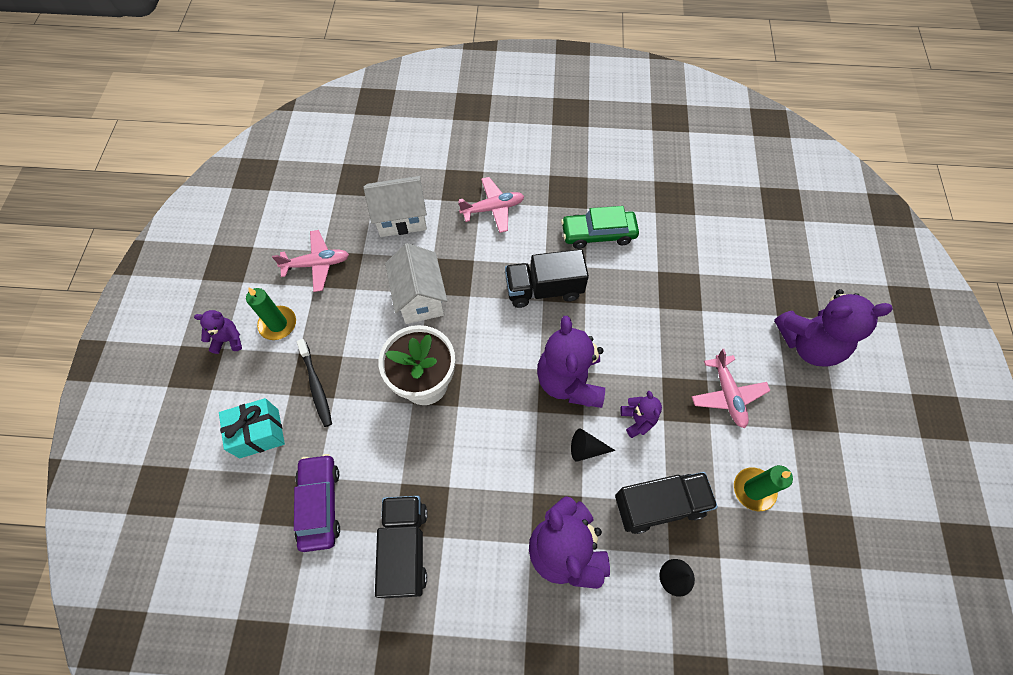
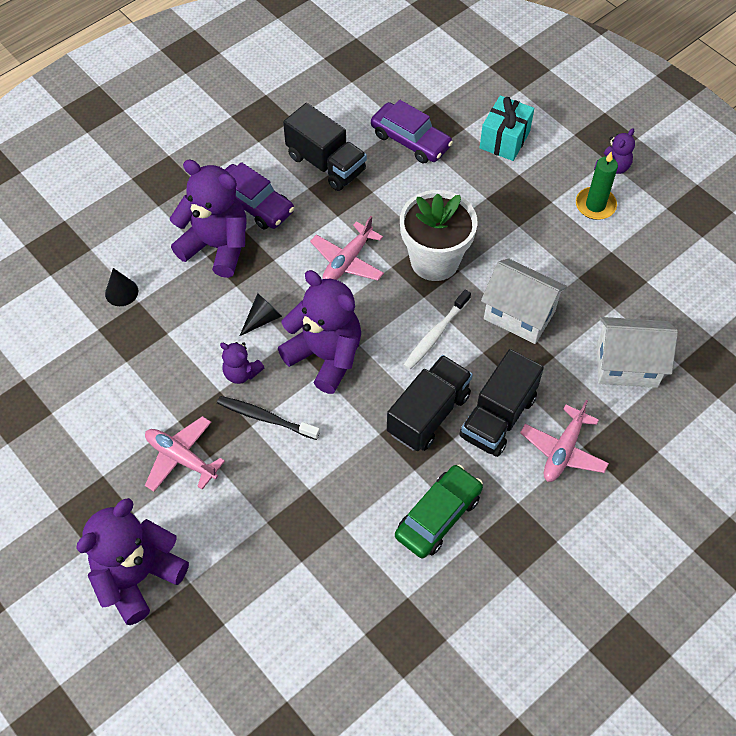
camera: 135 degrees right, 5 degrees down
(316, 386) = (508, 194): black toothbrush -> black toothbrush (265, 418)
(317, 264) = (635, 268): pink plane -> pink plane (347, 261)
(401, 218) = (627, 365): white house -> white house turned 60 degrees clockwise
(484, 332) = (435, 334): none -> white toothbrush
(499, 564) = (254, 204): none -> purple car
(659, 505) = (172, 326): black truck -> black truck (498, 417)
(753, 489) = (104, 397): green candle -> none

